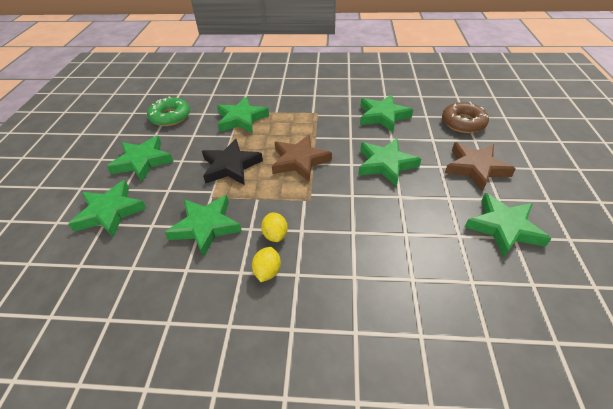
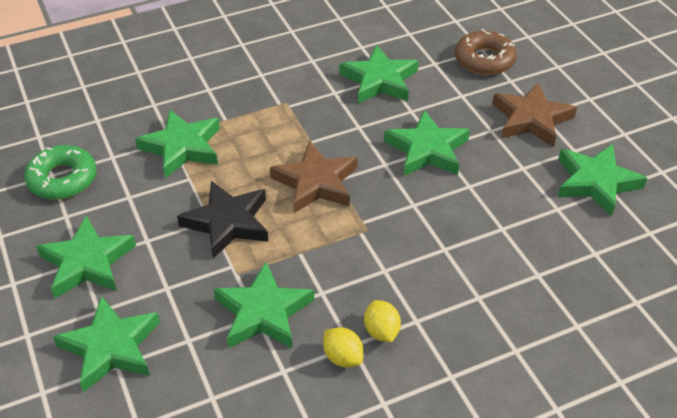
camera: 30 degrees left, 0 degrees up
(275, 235) = (358, 287): yellow lemon -> yellow lemon (343, 357)

